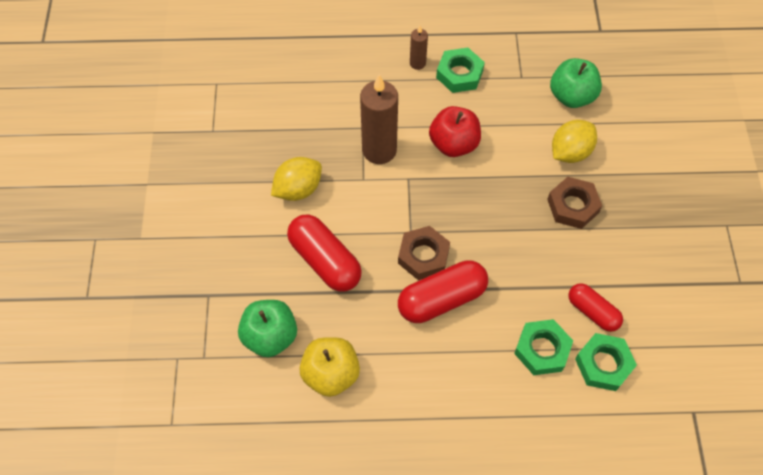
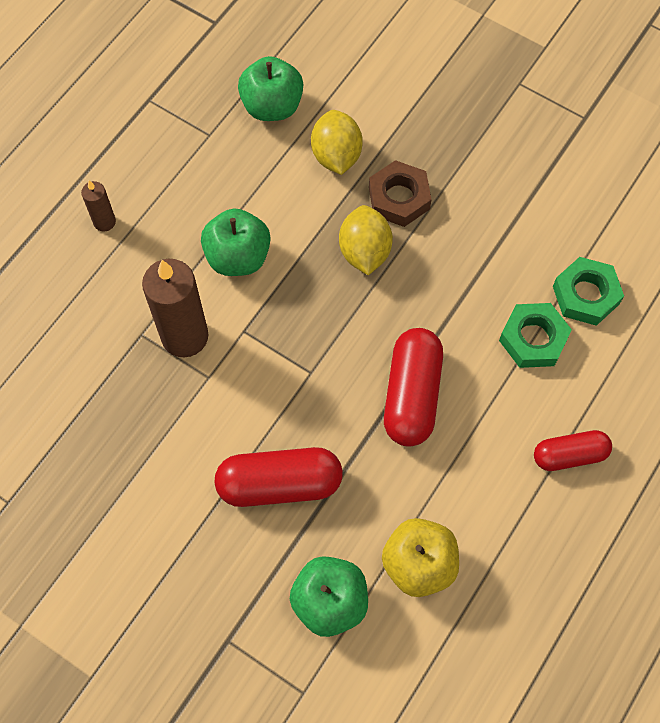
camera: 55 degrees left, 5 degrees up
(298, 189) = (166, 455): yellow lemon -> yellow lemon (364, 252)
(423, 256) = (349, 379): brown nut -> none
(453, 144) = (238, 257): red apple -> green apple
(459, 74) = (154, 190): green nut -> none
(592, 312) = (525, 264): red capsule -> red capsule (569, 455)

